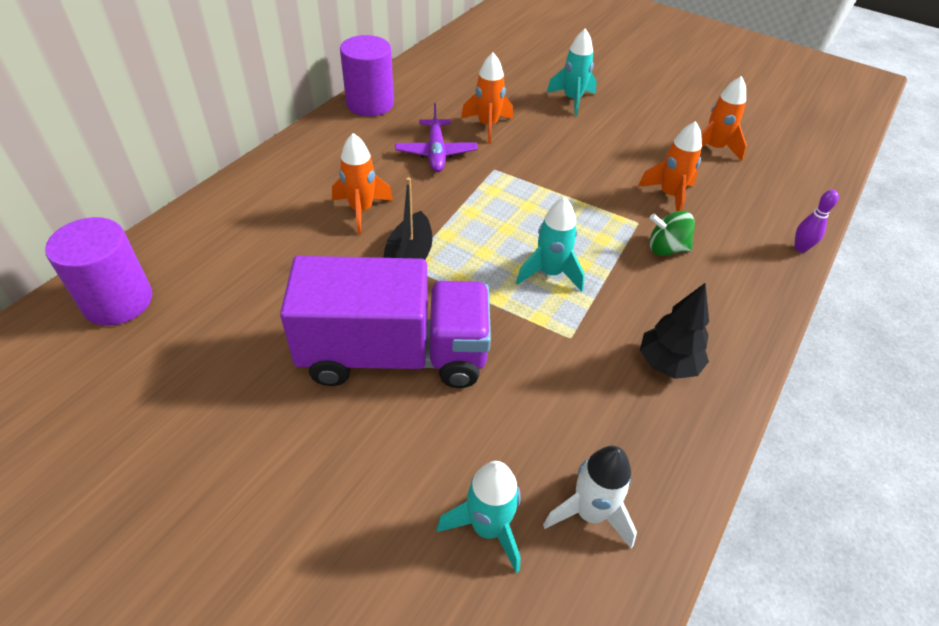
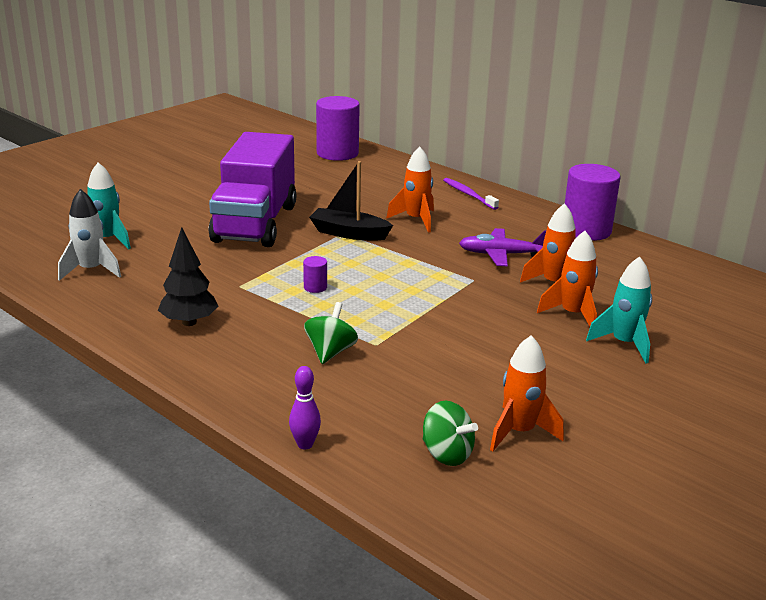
camera: 100 degrees right, 20 degrees down
(282, 173) = (468, 194): none -> purple toothbrush
(550, 273) = (315, 287): turquoise rocket -> purple cylinder
(669, 196) = (419, 373): orange rocket -> orange rocket (572, 315)
(760, 179) = (446, 454): none -> green spinning top

